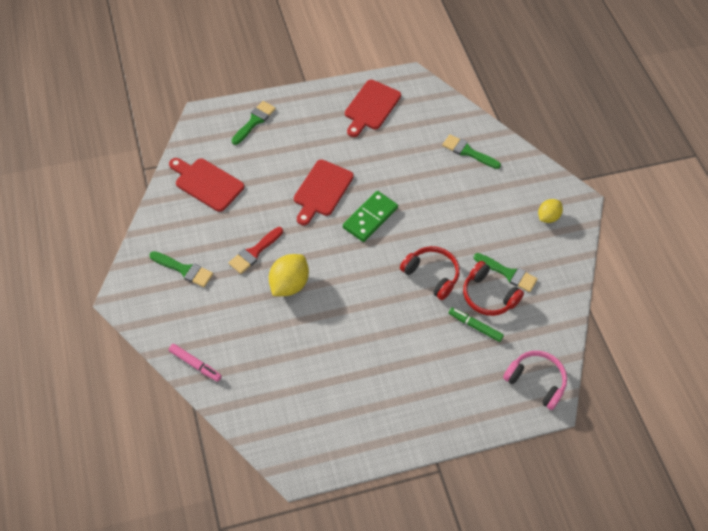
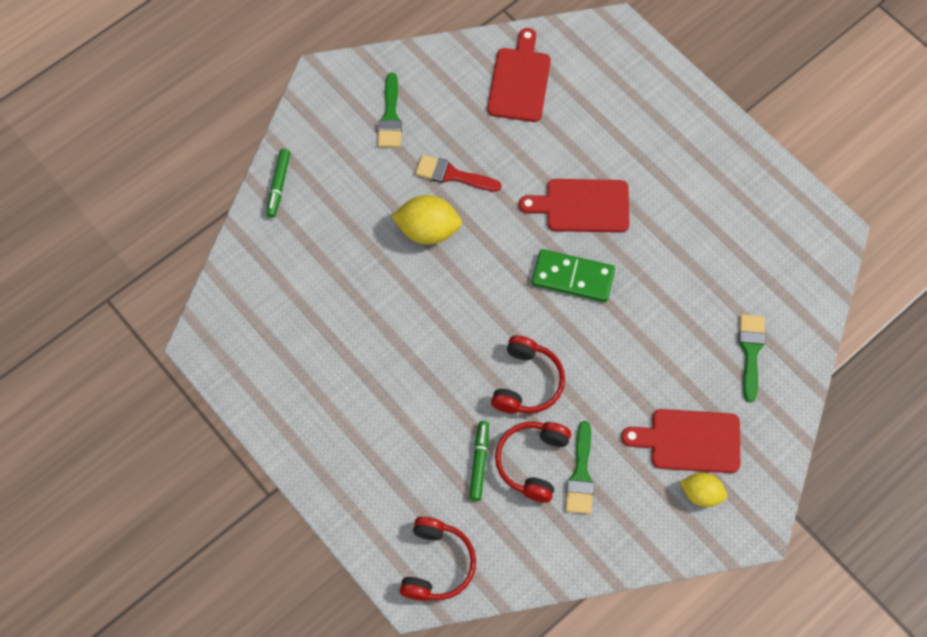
camera: 70 degrees right, 10 degrees up
(195, 364) = (278, 185): pink marker -> green marker
(254, 121) = (642, 85): green brush -> none
(371, 107) = (751, 204): red cutting board -> red cutting board (690, 441)
(536, 381) = (437, 564): pink headphones -> red headphones

